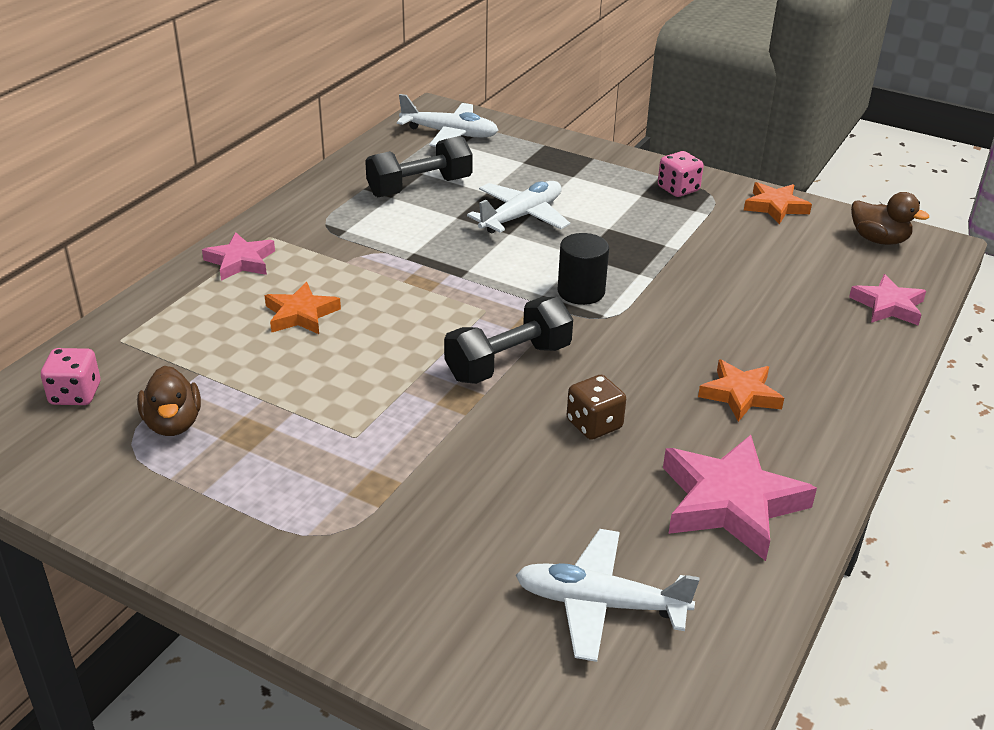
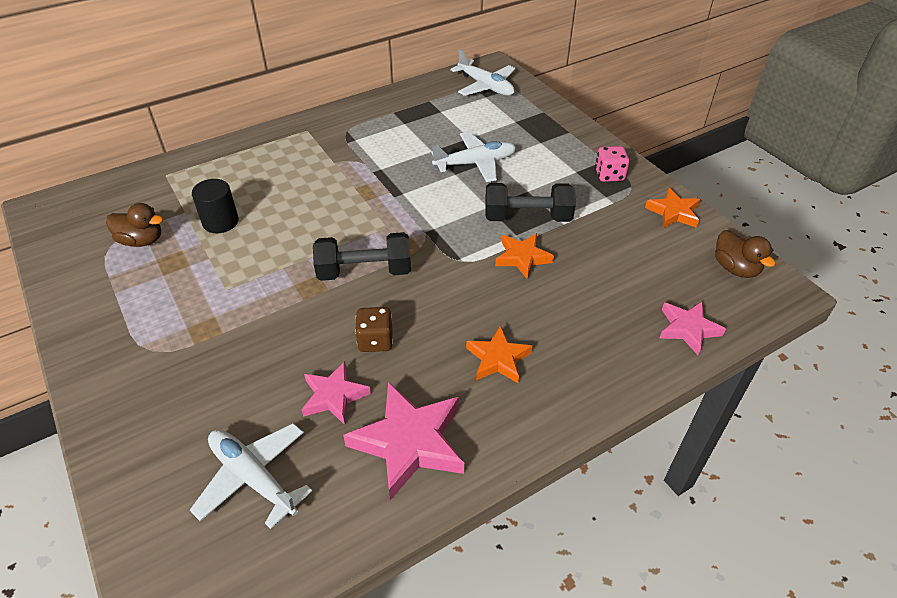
camera: 30 degrees right, 10 degrees up
(75, 394) = (113, 202): pink dice -> none
(173, 424) = (141, 241): brown duck -> brown duck turned 90 degrees counterclockwise
(240, 261) = (275, 143): pink star -> pink star (334, 396)
(301, 314) = (274, 191): orange star -> orange star (522, 258)
(420, 187) = (429, 121): black dumbbell -> black dumbbell (527, 217)
(581, 292) = (462, 235): black cylinder -> black cylinder (220, 222)

